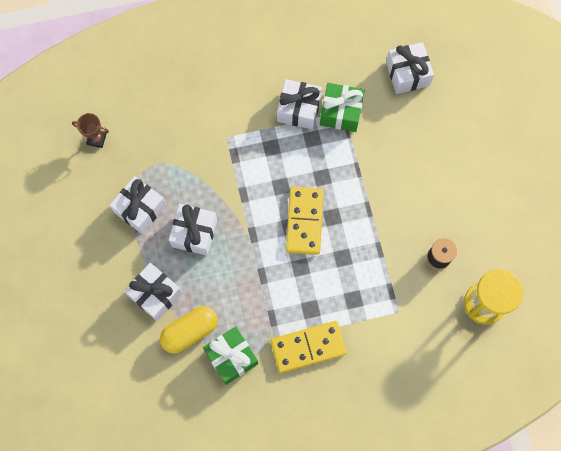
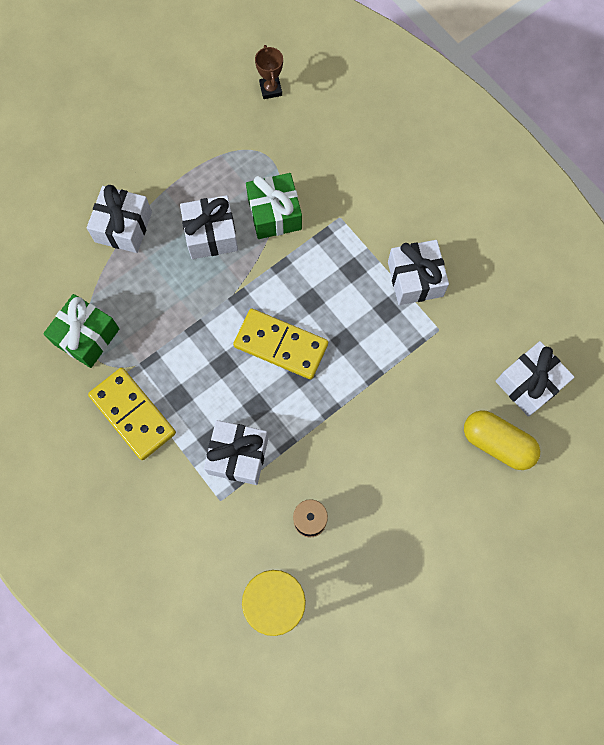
camera: 65 degrees right, 0 degrees up
(140, 209) = (213, 168): white gift -> white gift (238, 455)
(190, 331) = (97, 280): yellow capsule -> yellow capsule (497, 443)
(304, 221) = (281, 345): yellow domino -> yellow domino turned 45 degrees clockwise
(341, 112) = (436, 327): green gift -> green gift (274, 214)

